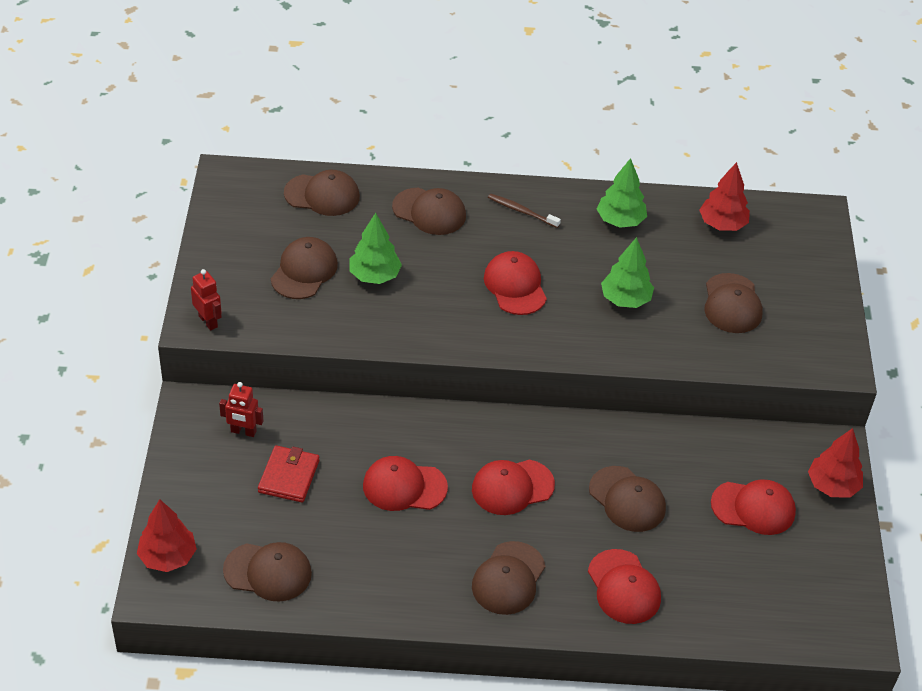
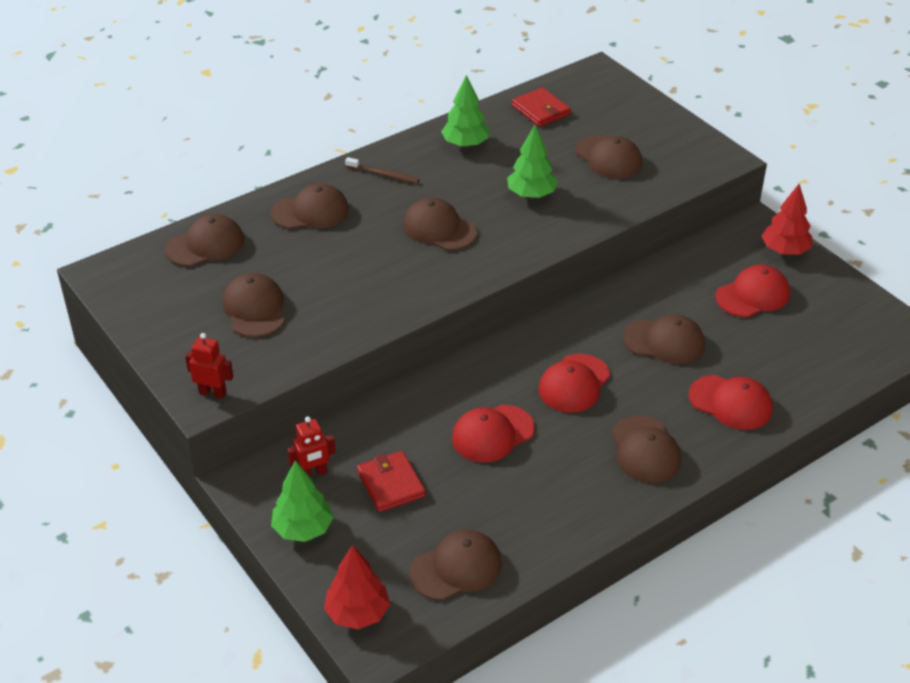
camera: 35 degrees left, 5 degrees down
(374, 276) = (318, 280): green tree -> green tree (303, 529)
(515, 286) = (439, 228): red cap -> brown cap
(521, 211) = (384, 175): brown toothbrush -> brown toothbrush turned 150 degrees counterclockwise
(722, 224) = (540, 110): red tree -> red wallet

